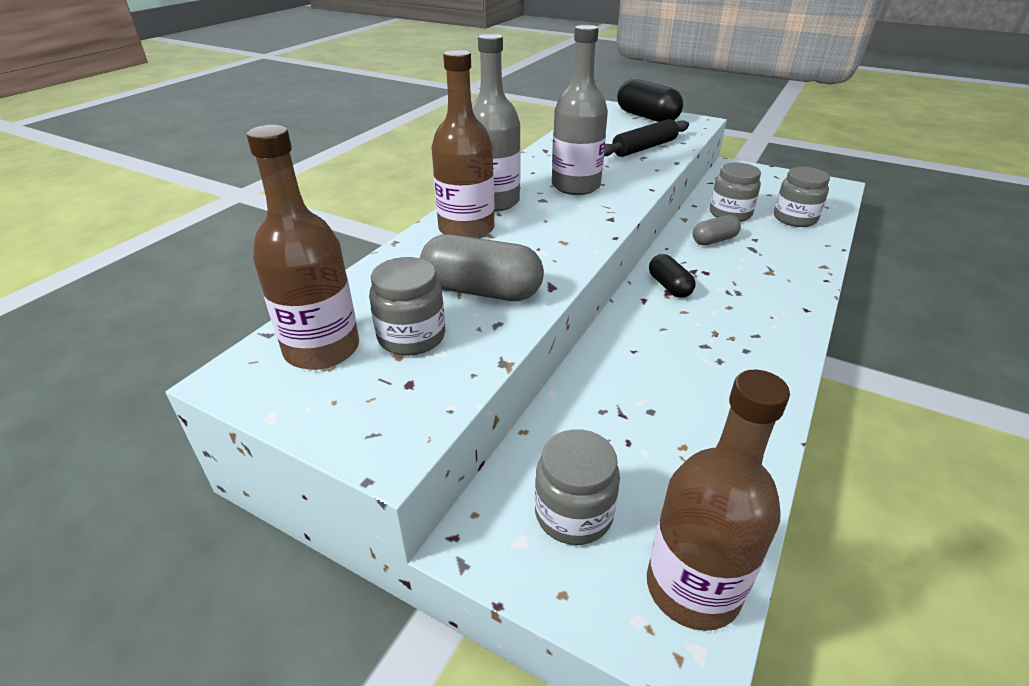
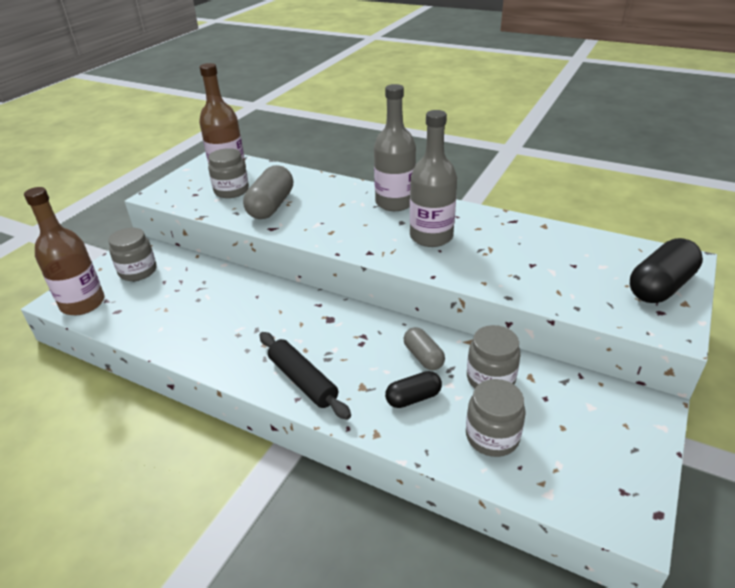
camera: 90 degrees right, 0 degrees up
(466, 229) = (349, 196): brown bottle -> none
(644, 148) = (544, 278): black rolling pin -> black rolling pin (303, 381)
(669, 286) = (337, 319): black capsule -> black capsule (413, 398)

